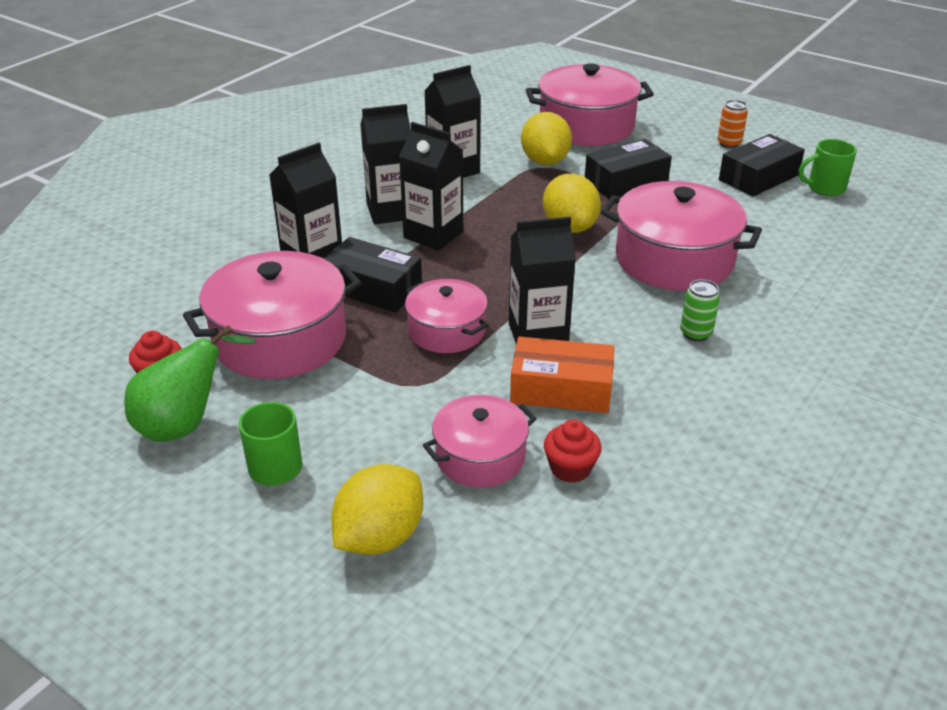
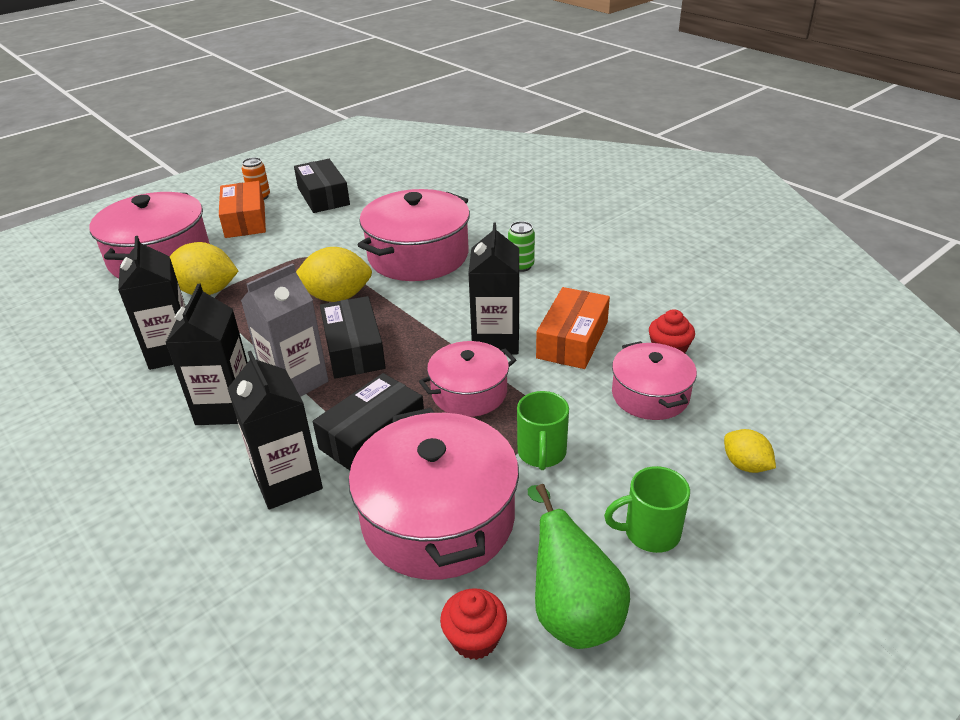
camera: 75 degrees left, 0 degrees up
(380, 537) = (745, 465): yellow lemon -> yellow lemon, size x0.57
(433, 235) = (295, 381): black carton -> grey carton
(626, 181) = (281, 255): black box -> black box (354, 349)
(677, 148) = (245, 220): none -> orange box
(824, 188) = (358, 175): green mug -> green mug (541, 453)

